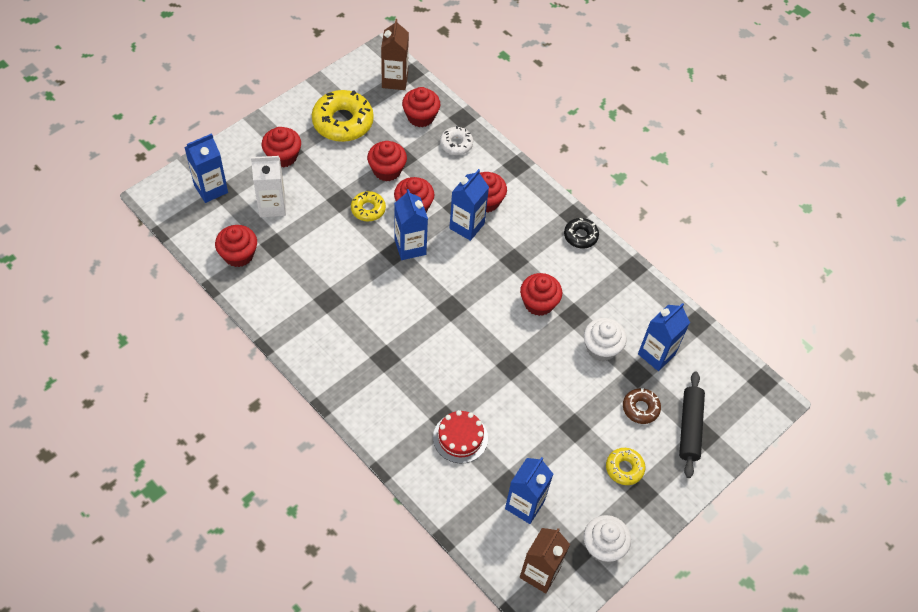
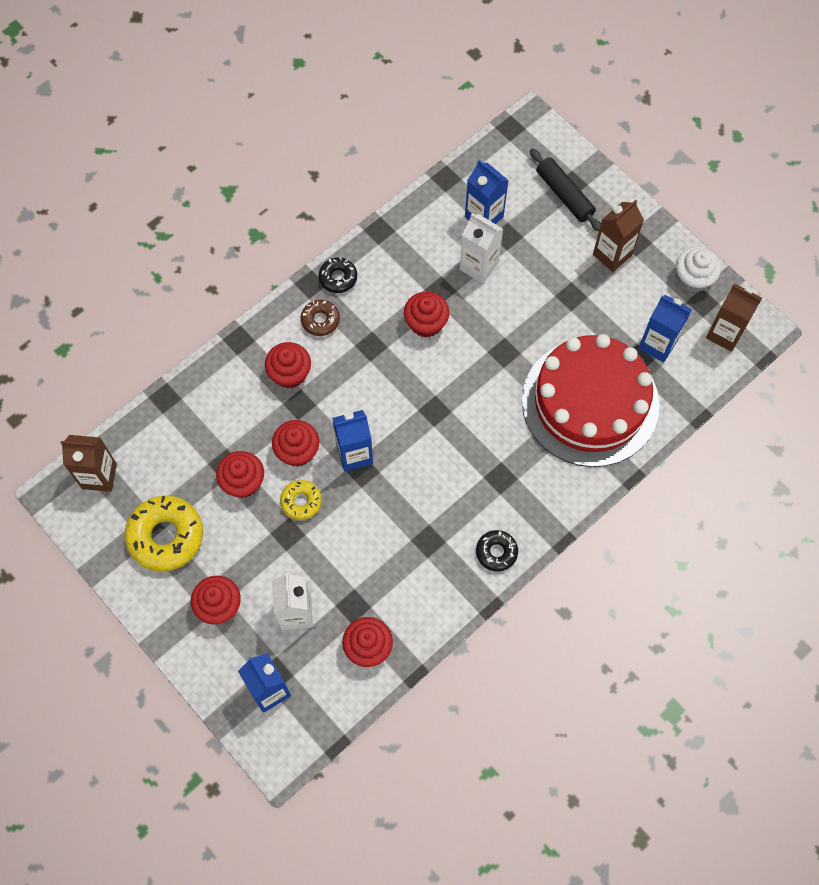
camera: 85 degrees left, 10 degrees up
(314, 352) = (496, 552): none -> black donut
(420, 117) = (161, 445): red cupcake -> none
(456, 144) = (205, 404): white donut -> none
(460, 437) = (590, 402): red cake -> red cake, size x2.42
(467, 226) = (325, 394): blue carton -> none
(601, 348) = (479, 266): white cupcake -> white carton
(624, 468) = (612, 255): yellow donut -> brown carton
(640, 408) = (546, 236): brown donut -> brown donut (320, 320)
(689, 427) = (564, 195): black rolling pin -> black rolling pin turned 45 degrees clockwise

